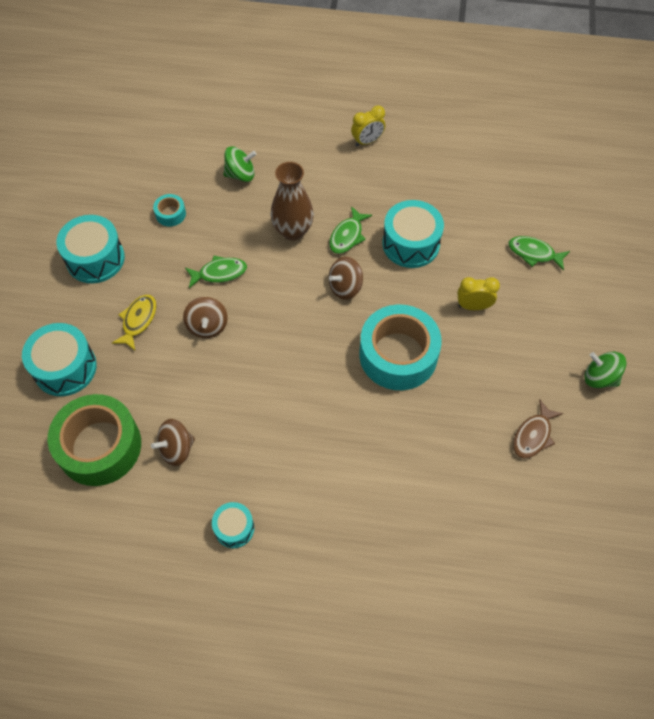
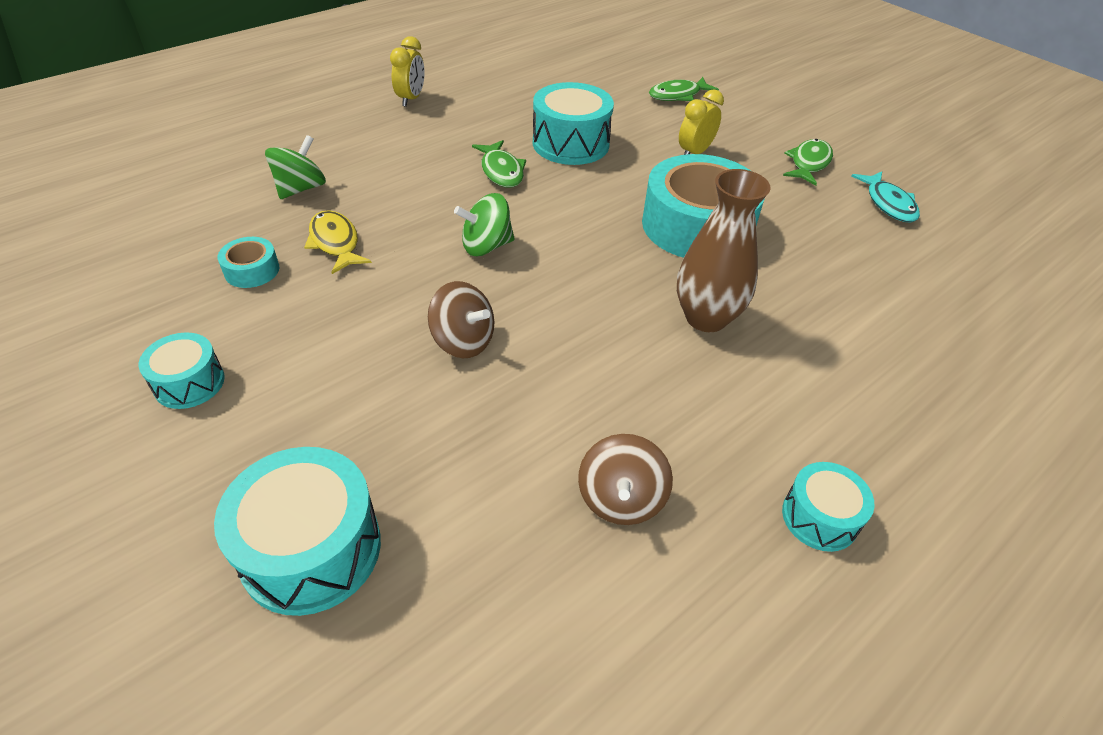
camera: 50 degrees left, 15 degrees down
(95, 259) = (189, 383): turquoise drum -> turquoise drum, size x0.58
(99, 446) = (512, 600): green tape -> none
(138, 321) = (357, 403): yellow fish -> yellow fish (335, 243)
(219, 273) = (403, 284): green fish -> green fish (808, 163)
(293, 231) = (436, 199): brown vase -> brown vase (706, 318)
(345, 287) = (563, 209): brown spinning top -> none
(533, 435) = (888, 204): brown fish -> turquoise fish
(599, 377) = (856, 138): green spinning top -> green spinning top (486, 246)

